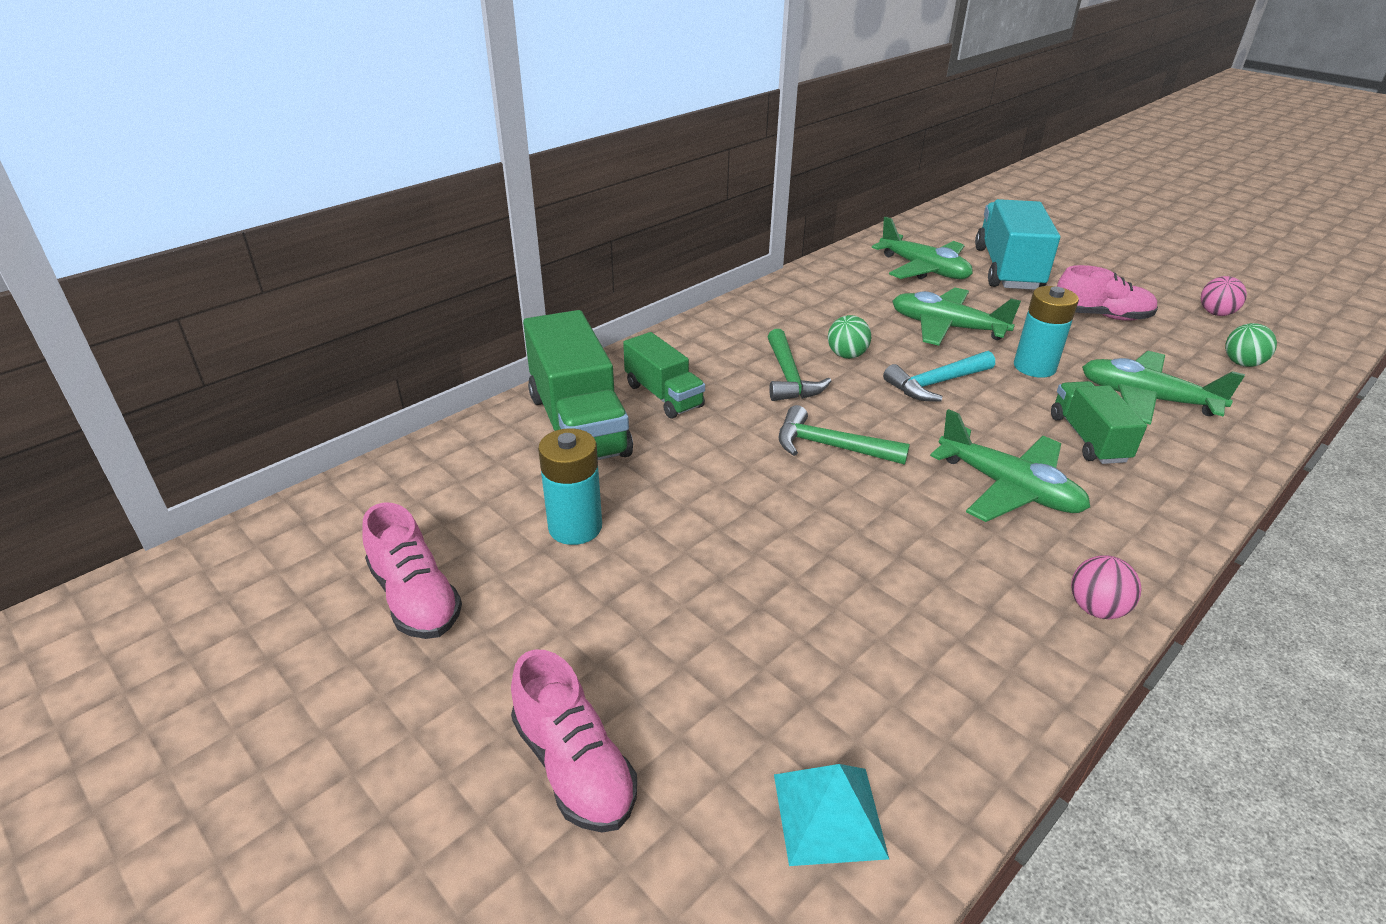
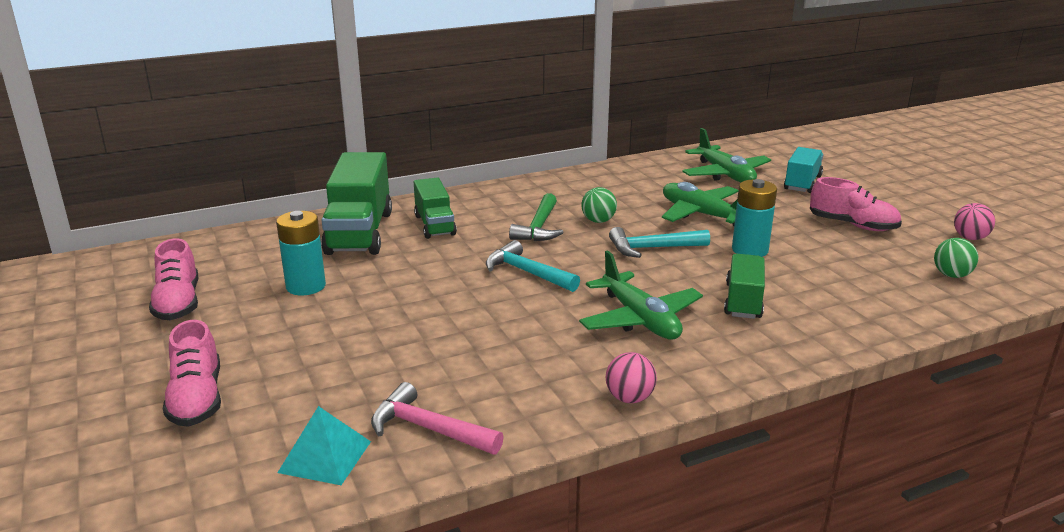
camera: 20 degrees right, 10 degrees down
(831, 446) = (527, 272): green hammer -> turquoise hammer
(918, 725) = (429, 429): none -> pink hammer
(1007, 269) = (802, 183): turquoise truck -> turquoise truck, size x0.59
(1146, 399) = (827, 285): green plane -> none

